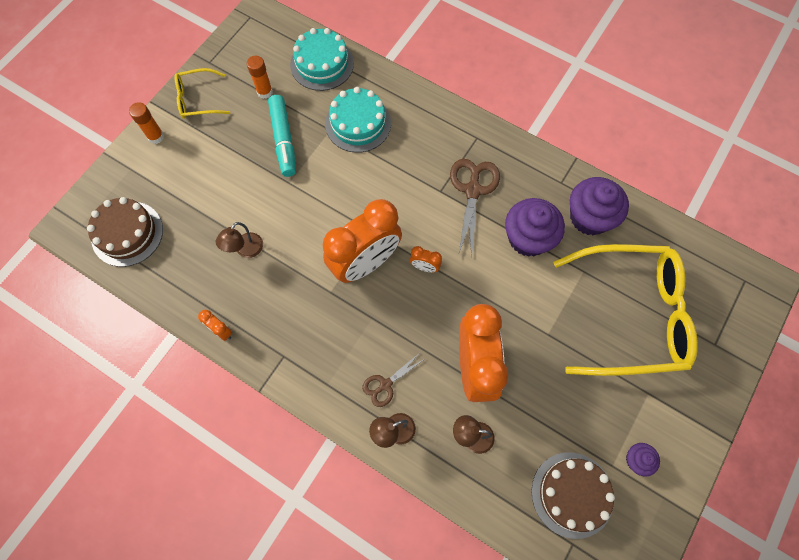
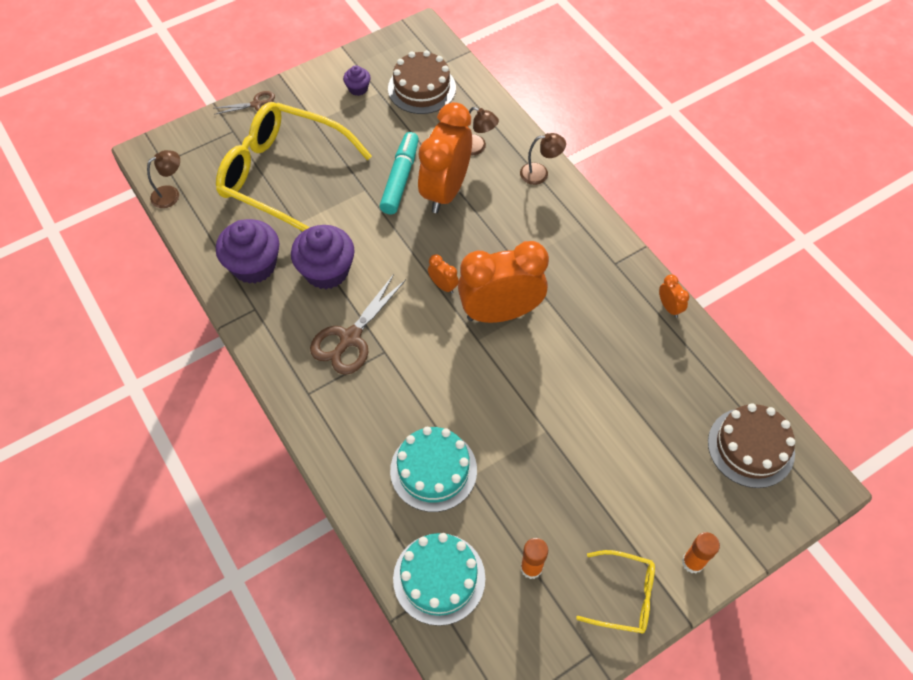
camera: 155 degrees left, 10 degrees down
(245, 250) = (621, 375): brown lamp -> brown lamp (171, 194)
(283, 140) = (532, 487): turquoise marker -> turquoise marker (400, 178)
(385, 384) = (531, 207): brown scissors -> brown scissors (257, 104)

